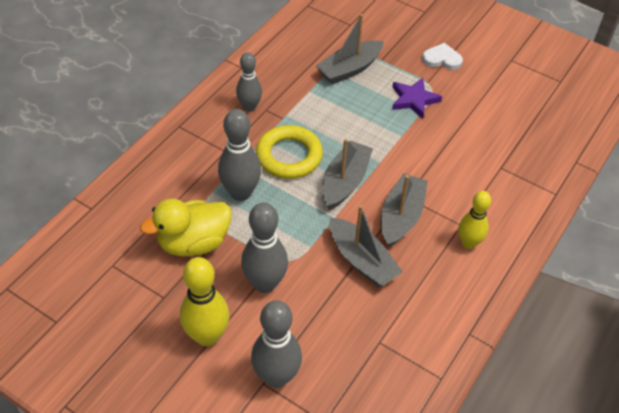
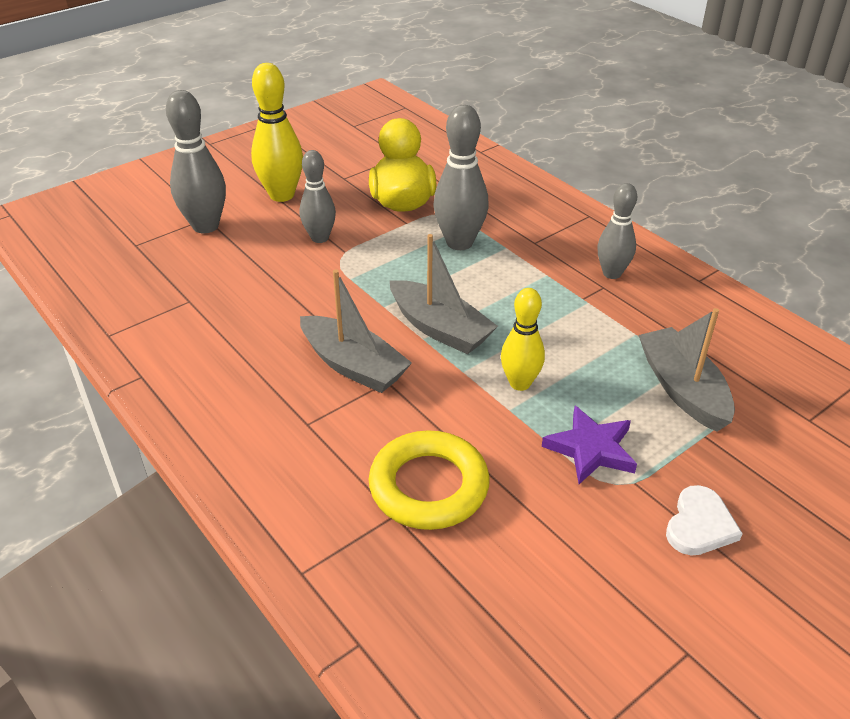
camera: 110 degrees right, 10 degrees down
(265, 283) = (320, 238): grey bowling pin -> grey bowling pin, size x0.66
(289, 156) = (507, 290): yellow ring -> yellow ring (429, 486)
(362, 260) = (305, 313): grey boat -> none
(468, 243) = (271, 421): yellow bowling pin -> yellow bowling pin (520, 383)

